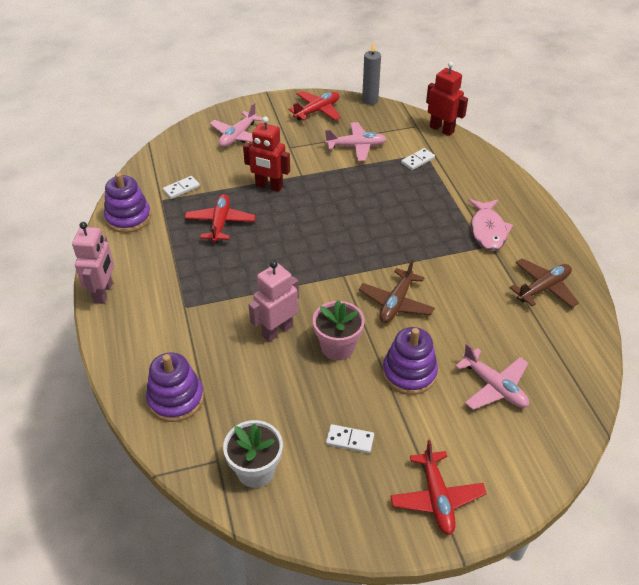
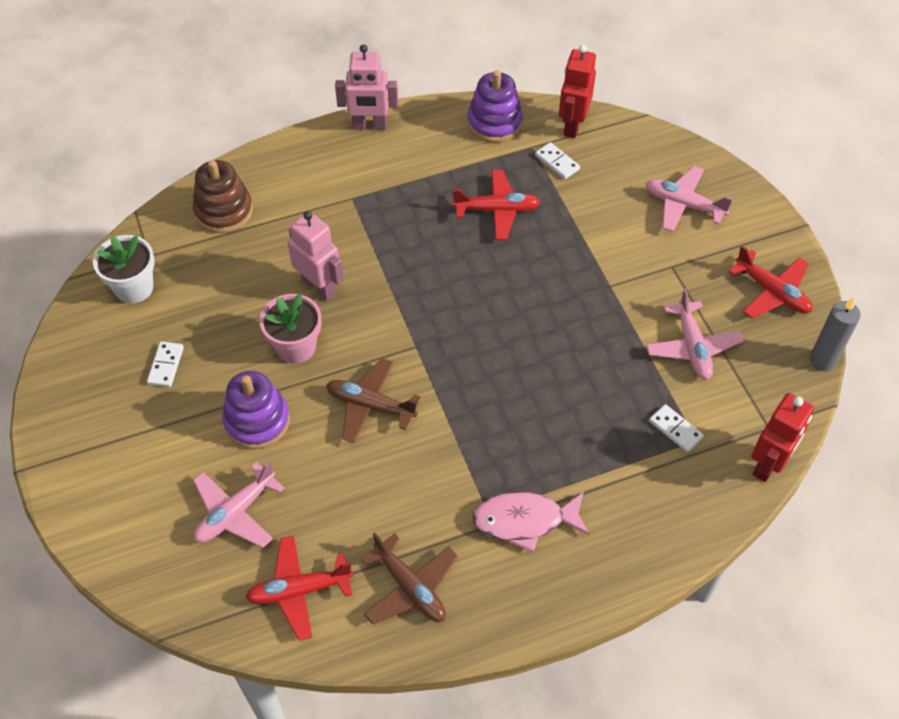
camera: 85 degrees right, 10 degrees up
(176, 399) = (224, 211): purple stacking toy -> brown stacking toy
(269, 186) = (578, 251): red robot -> red robot (572, 125)
(436, 498) = (89, 448): red plane -> red plane (299, 590)

